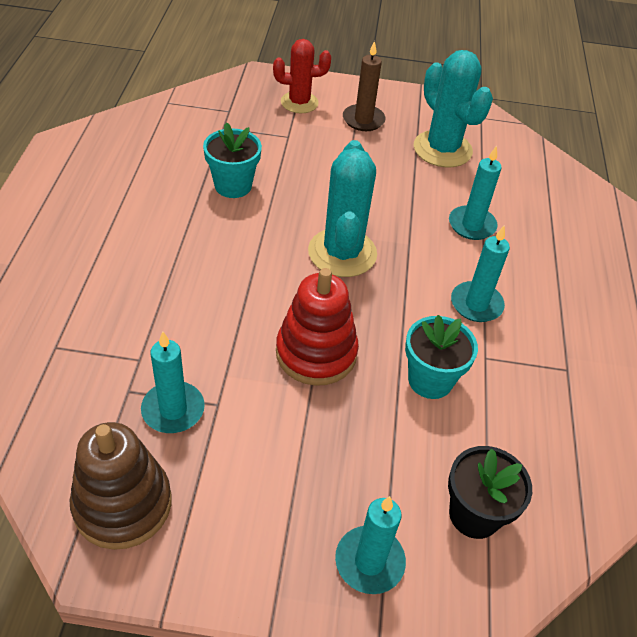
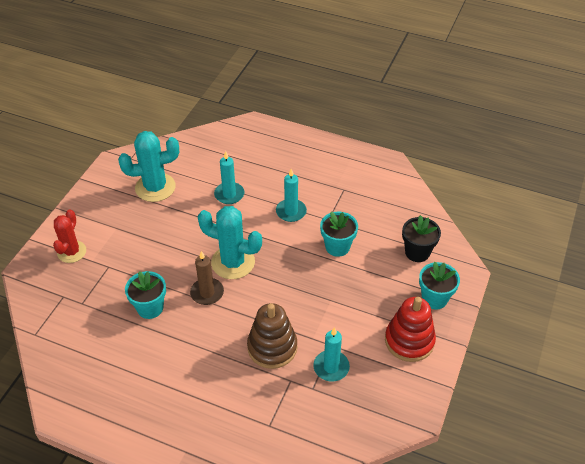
camera: 70 degrees left, 0 degrees up
(123, 504) = (387, 398): brown stacking toy -> brown stacking toy (272, 347)
(316, 353) = (307, 292): red stacking toy -> red stacking toy (409, 341)
(363, 120) = (107, 220): brown candle -> brown candle (207, 293)
(369, 561) = (434, 298): turquoise candle -> turquoise flower pot

